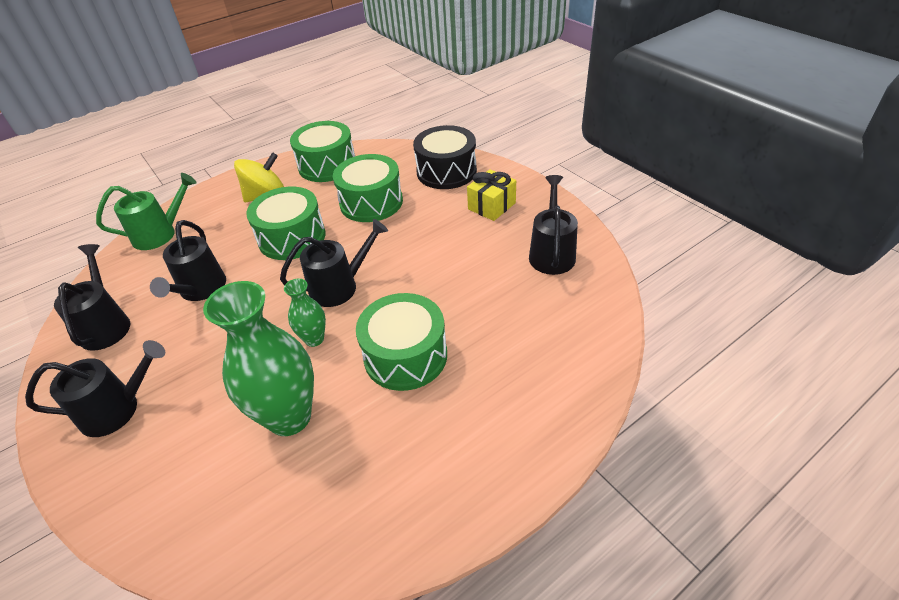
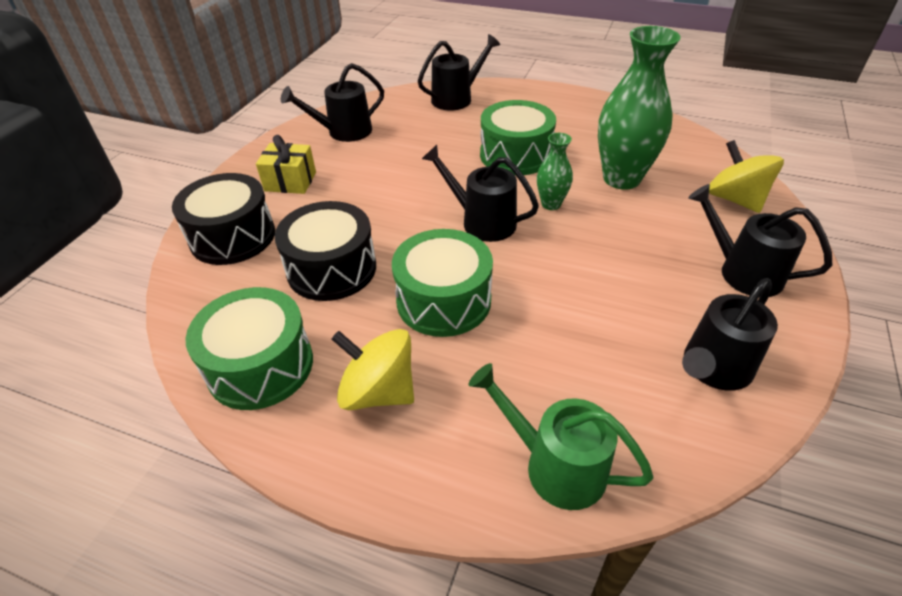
camera: 125 degrees left, 0 degrees up
(164, 492) = (734, 199): none -> yellow spinning top
(200, 290) = (587, 323): black watering can -> black watering can (456, 98)
(371, 202) = (331, 269): green drum -> black drum

